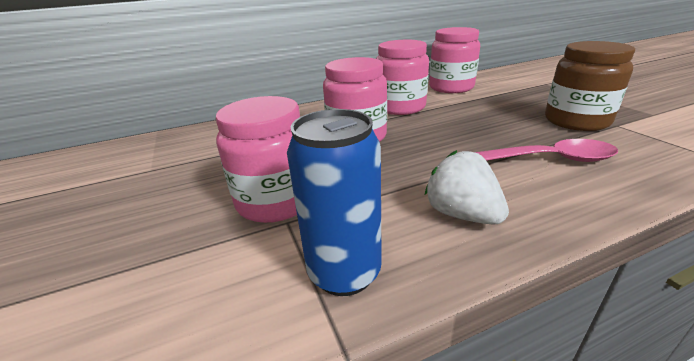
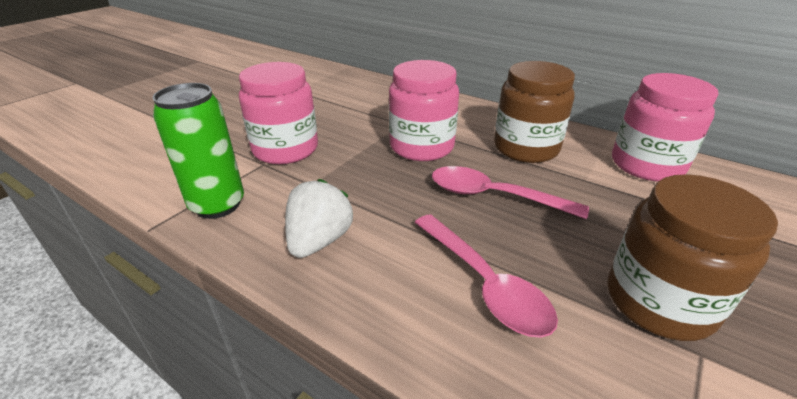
camera: 55 degrees right, 5 degrees up
(344, 272) = (217, 205): blue can -> green can
(400, 107) = (526, 148): pink jar -> brown jar
(449, 131) = (493, 196): none -> pink spoon

